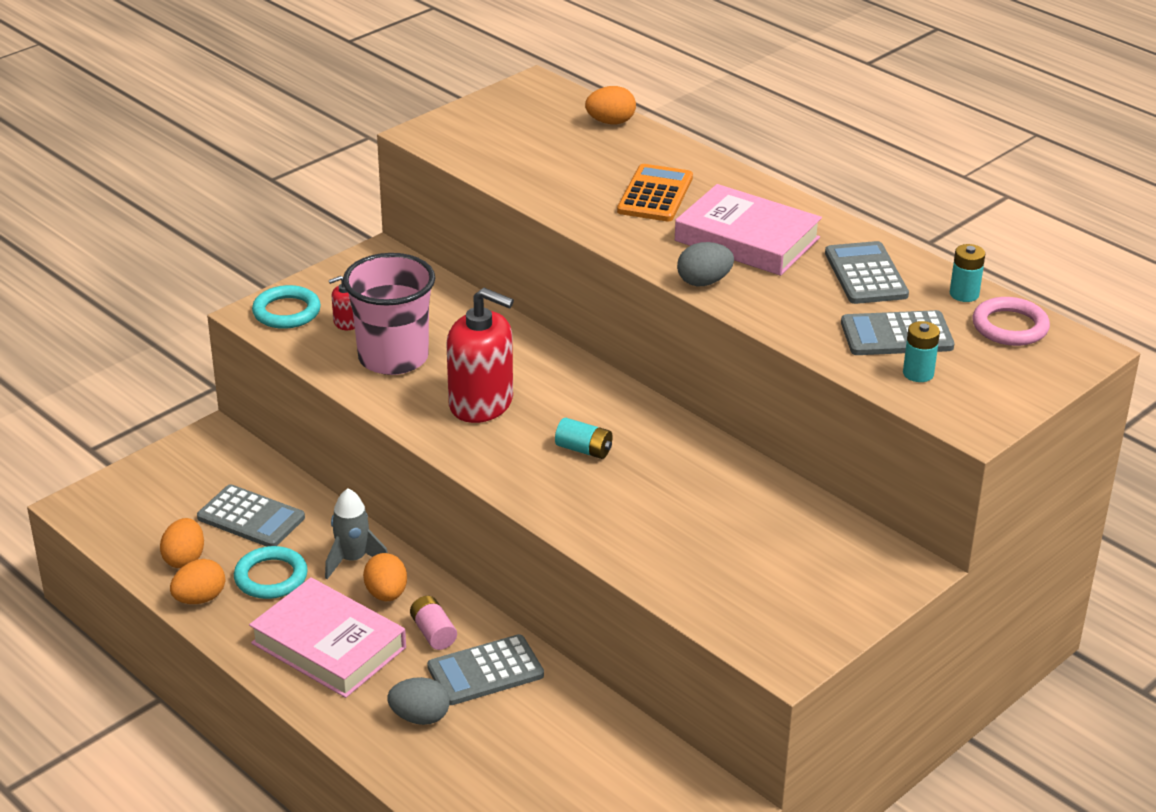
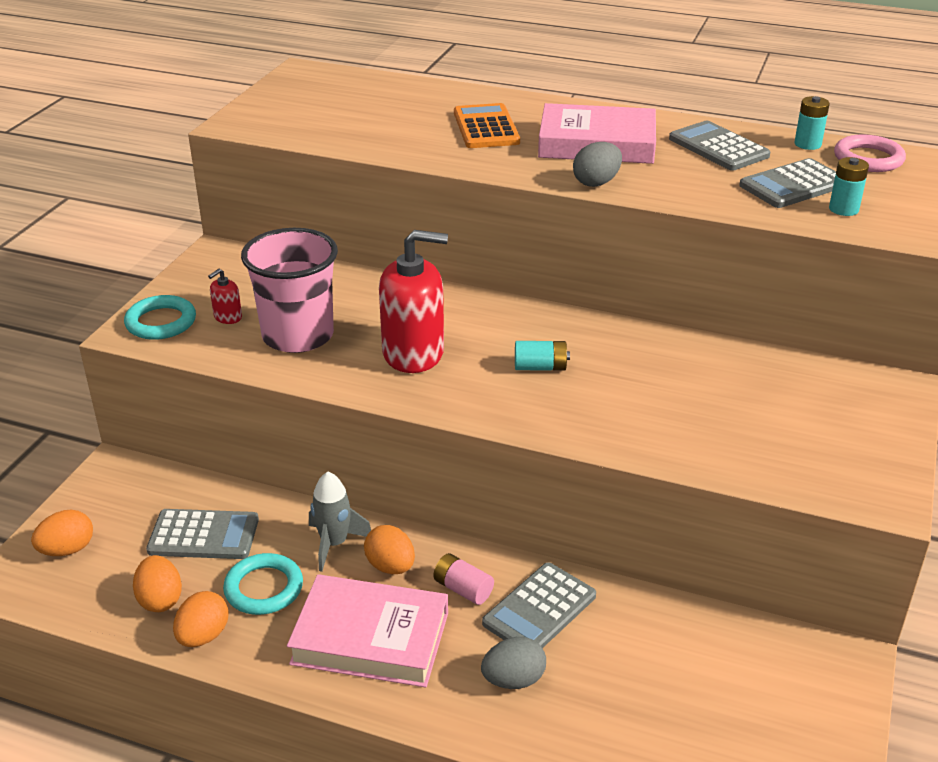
camera: 25 degrees left, 0 degrees up
(610, 122) = (394, 84): orange egg -> orange egg (67, 550)

